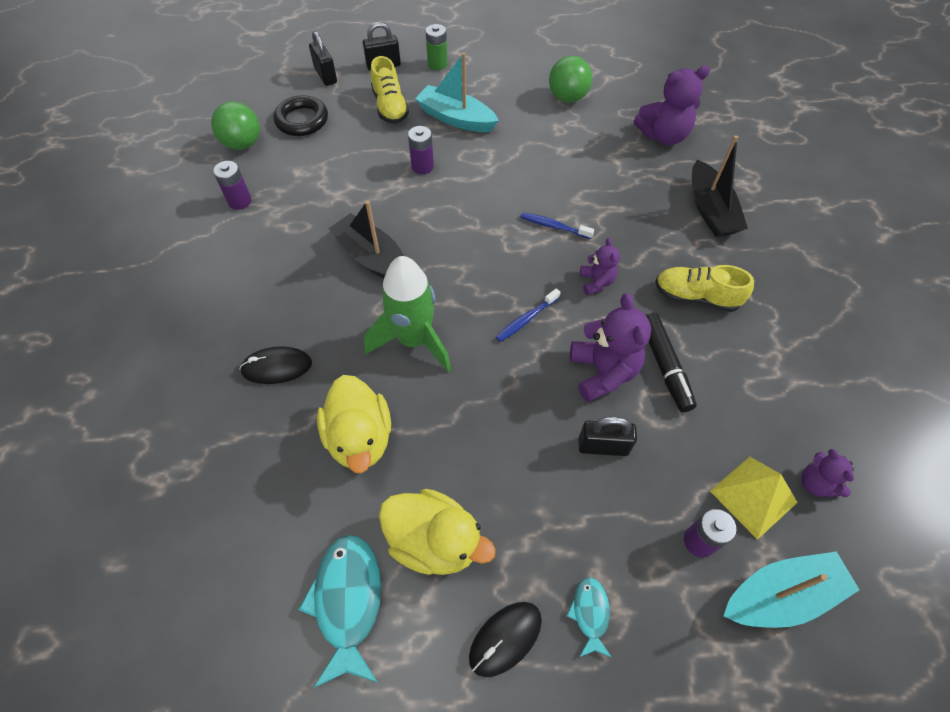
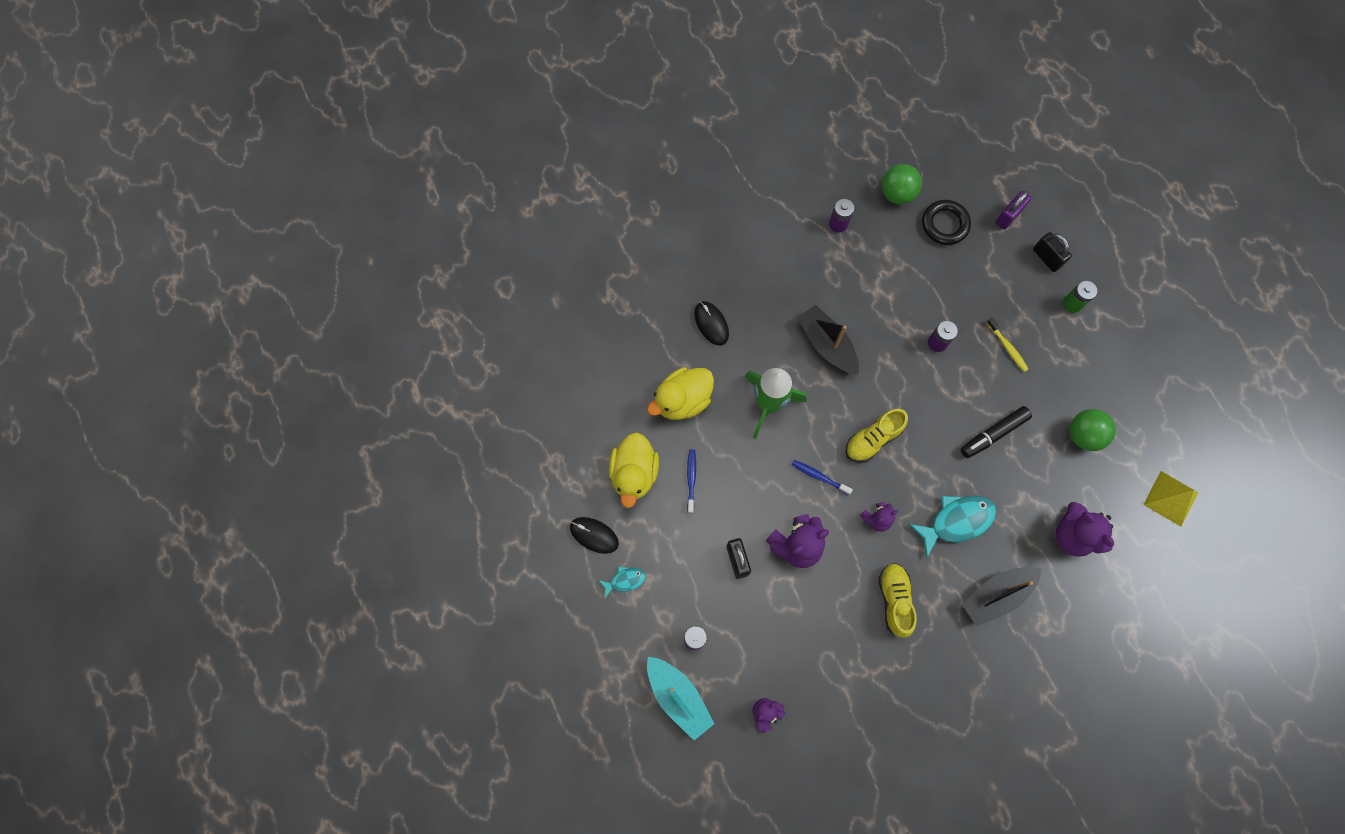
camera: 70 degrees right, 15 degrees up
(325, 76) = (1008, 216): black padlock -> purple padlock
(348, 602) = (582, 438): turquoise fish -> turquoise fish (956, 521)
(372, 258) = (827, 345): black boat -> black boat turned 60 degrees counterclockwise
(390, 107) = (995, 287): yellow shoe -> yellow shoe (873, 439)
(456, 118) = (1007, 347): turquoise boat -> yellow toothbrush
(554, 226) = (919, 469): blue toothbrush -> blue toothbrush (691, 479)
(664, 366) = (820, 589): black marker -> black marker (993, 434)
(753, 496) = (739, 670): yellow pyramid -> yellow pyramid (1170, 498)

